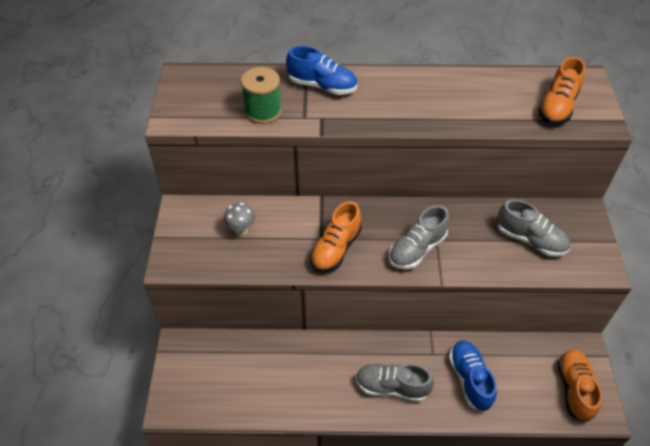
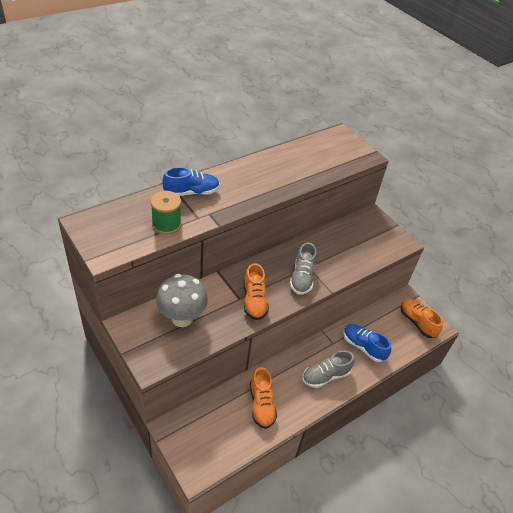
camera: 40 degrees left, 5 degrees down
(241, 230) = (182, 318): grey mushroom -> grey mushroom, size x2.03
(530, 240) = (357, 243): grey shoe -> none
(557, 107) = (338, 155): orange shoe -> orange shoe (261, 404)

